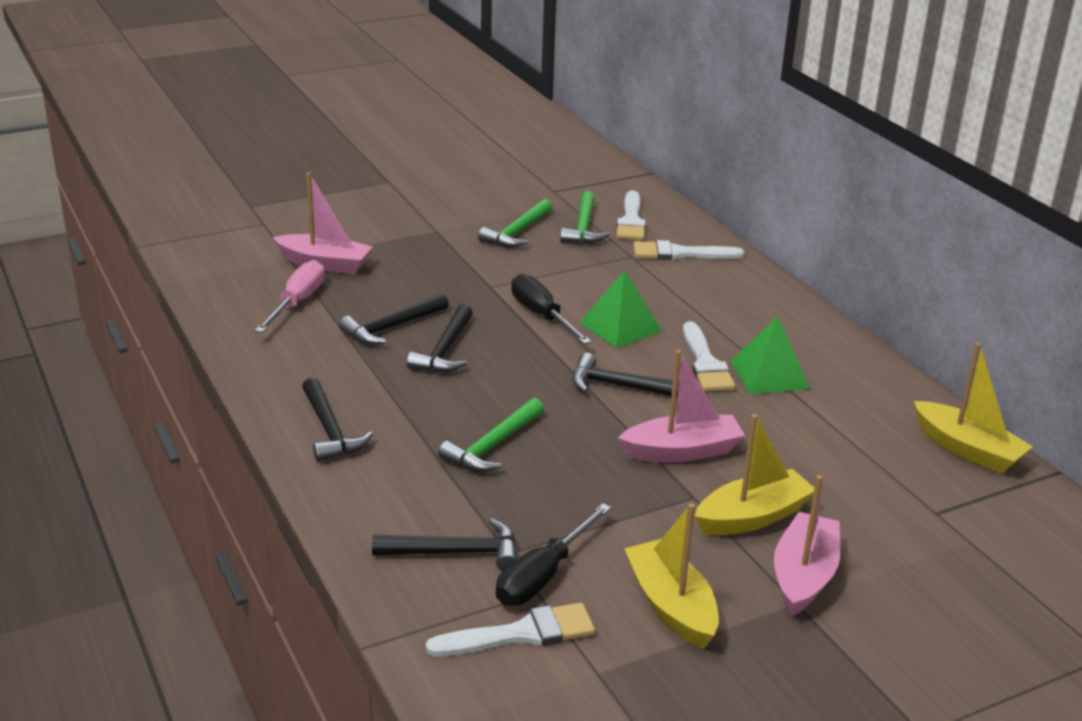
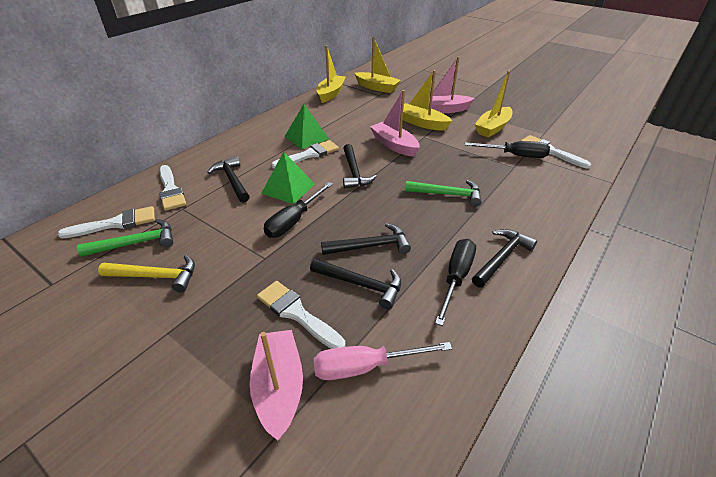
camera: 115 degrees left, 10 degrees up
(337, 385) = (456, 278): none -> black screwdriver
(392, 286) = (296, 313): none -> white brush
(456, 552) = (532, 179): black hammer -> black hammer (232, 180)
(517, 232) = (156, 276): green hammer -> yellow hammer
(983, 524) = (377, 87): none -> yellow boat

